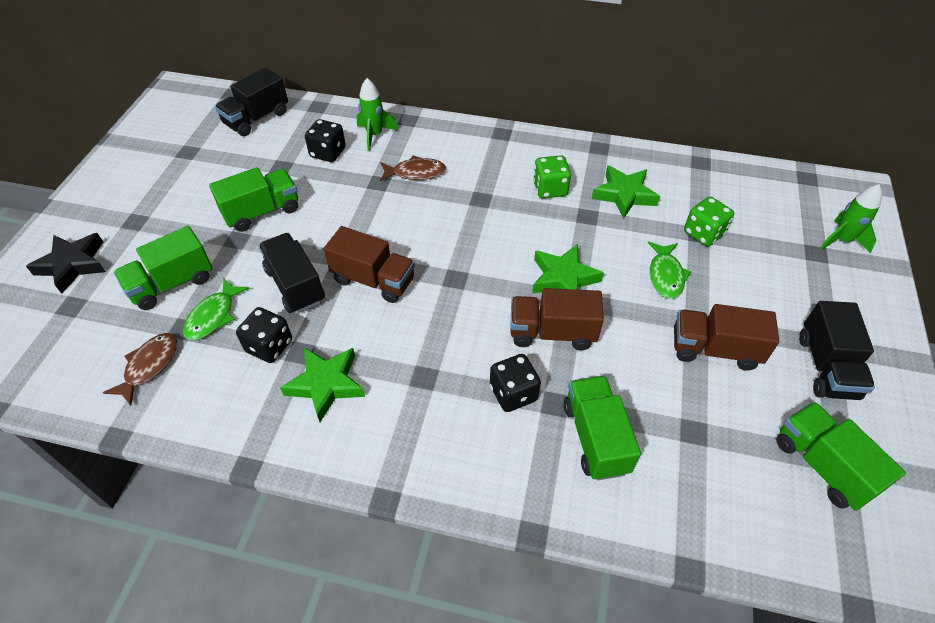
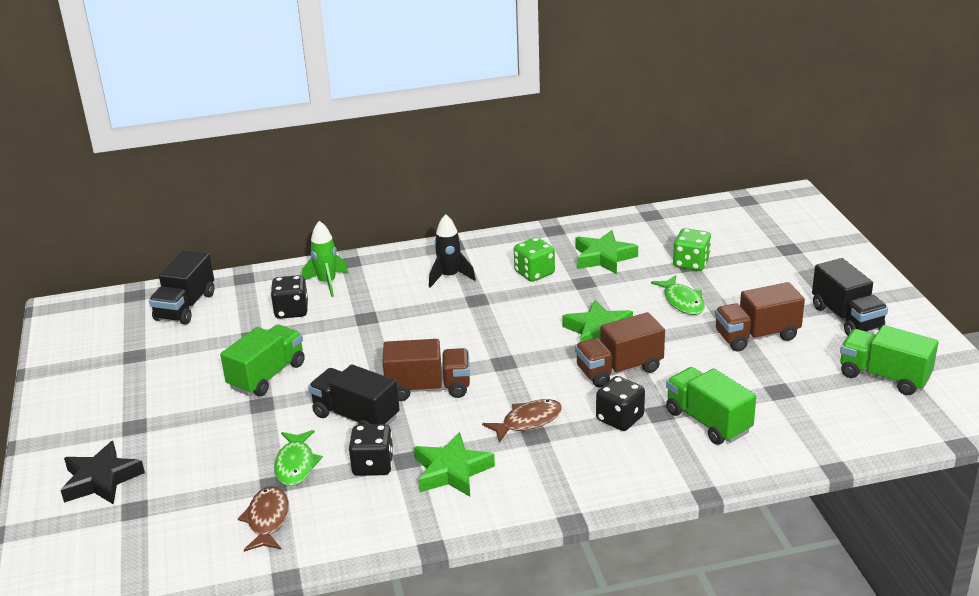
camera: 25 degrees left, 20 degrees down
(172, 284) = (227, 457): green truck -> none
(415, 173) = (396, 299): brown fish -> brown fish (528, 421)
(475, 165) = (449, 277): none -> black rocket
(842, 240) = (802, 234): green rocket -> none

